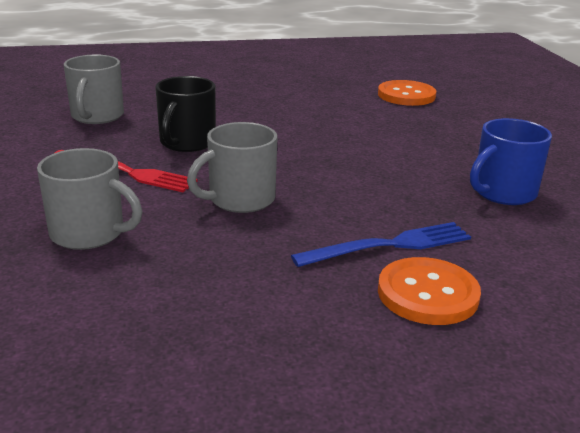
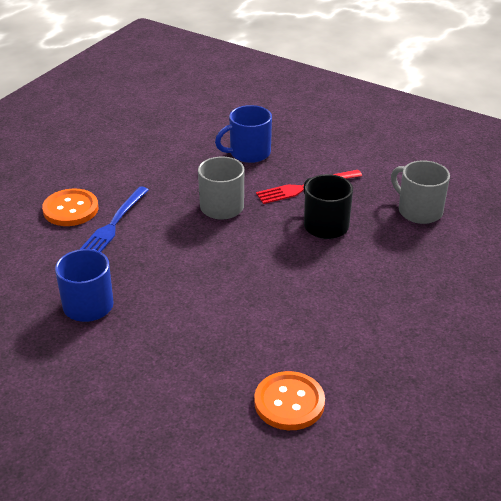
camera: 135 degrees right, 10 degrees up
(89, 233) = (248, 153): grey mug -> blue mug

